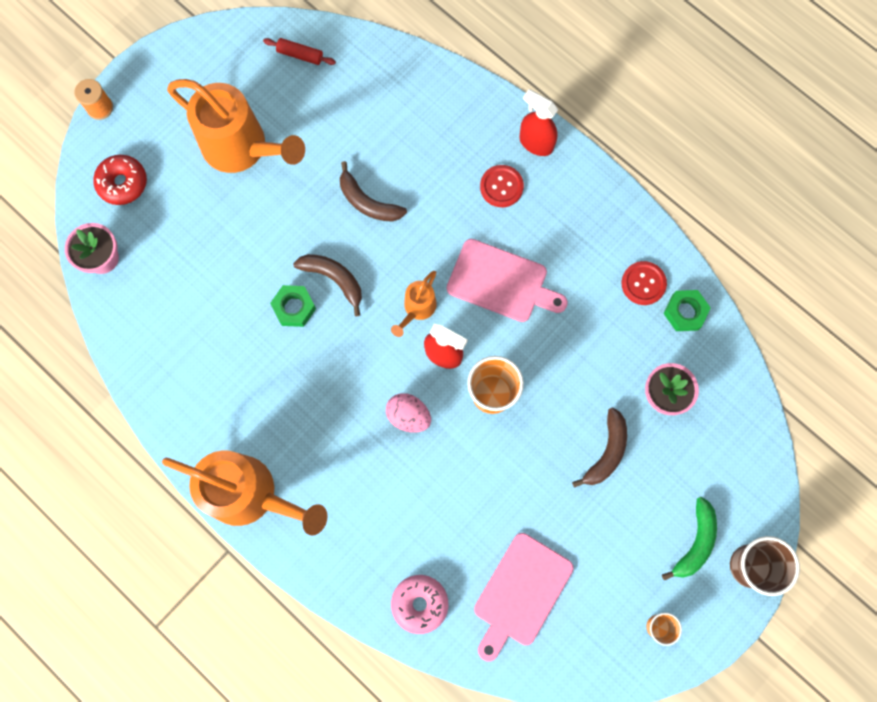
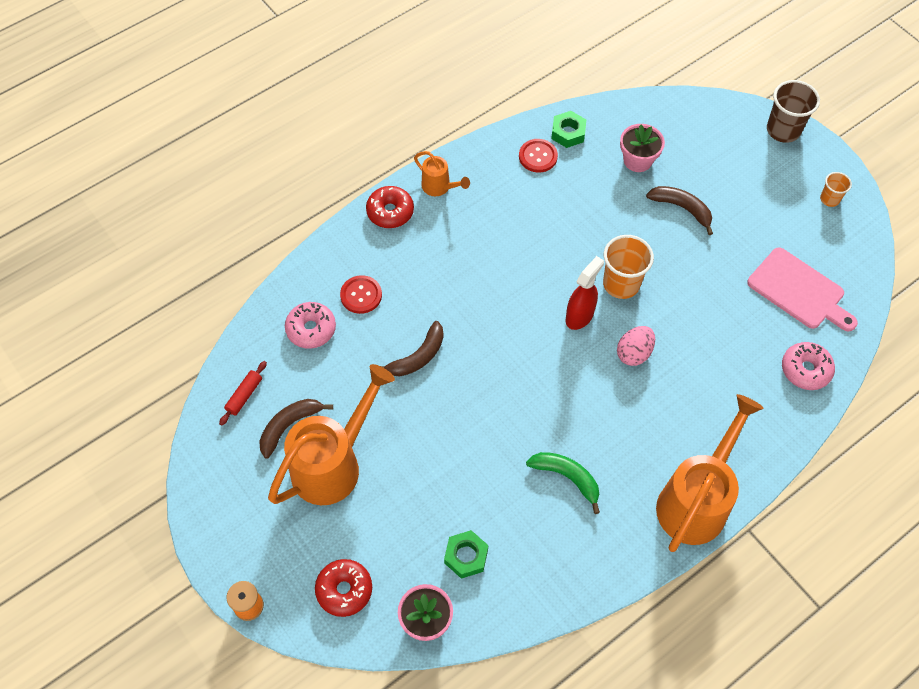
camera: 80 degrees left, 15 degrees down
(294, 307) = (513, 437): green nut -> green nut (466, 556)
(334, 279) = (490, 397): brown banana -> brown banana (289, 426)
(381, 97) = (311, 329): none -> pink donut
(417, 309) = (532, 331): orange watering can -> orange watering can (439, 187)
(501, 187) = (426, 245): red button -> red button (361, 295)
(501, 282) = (518, 260): pink cutting board -> none
(535, 143) = (390, 212): red spray bottle -> red donut
(695, 542) = (762, 162): green banana -> green banana (567, 477)

